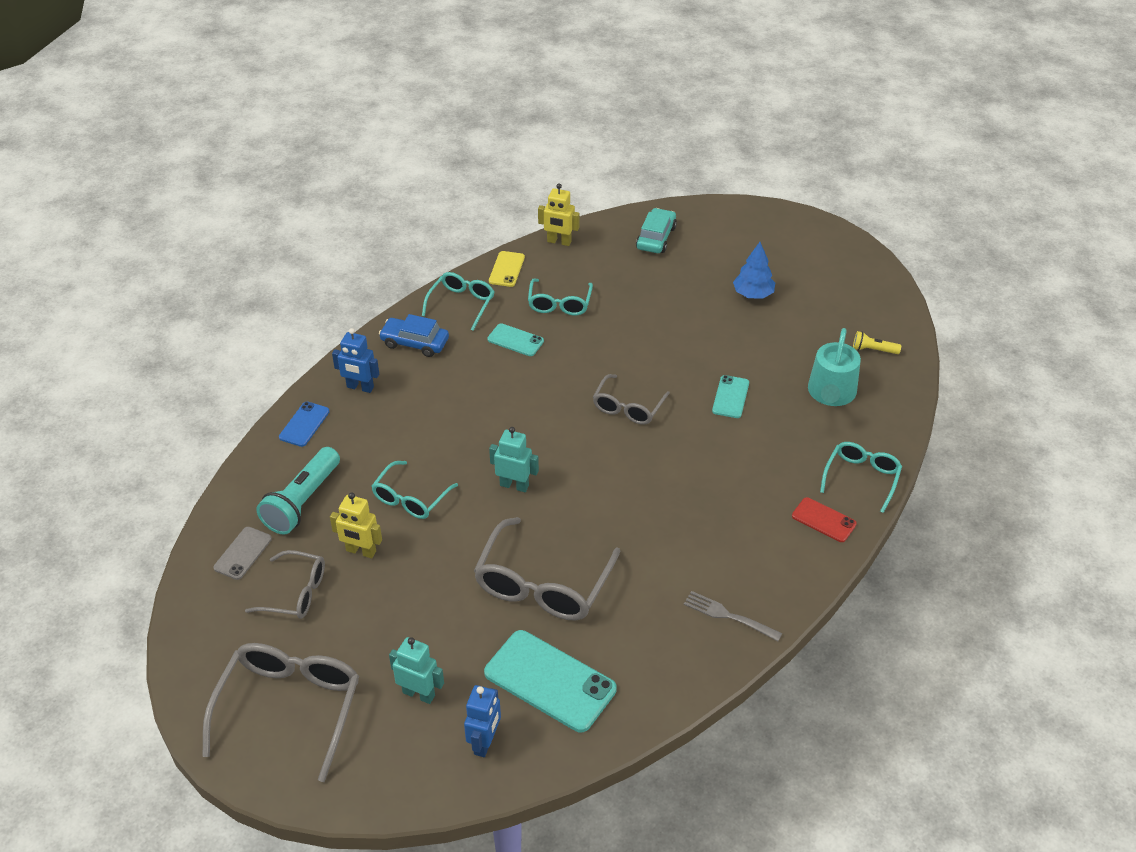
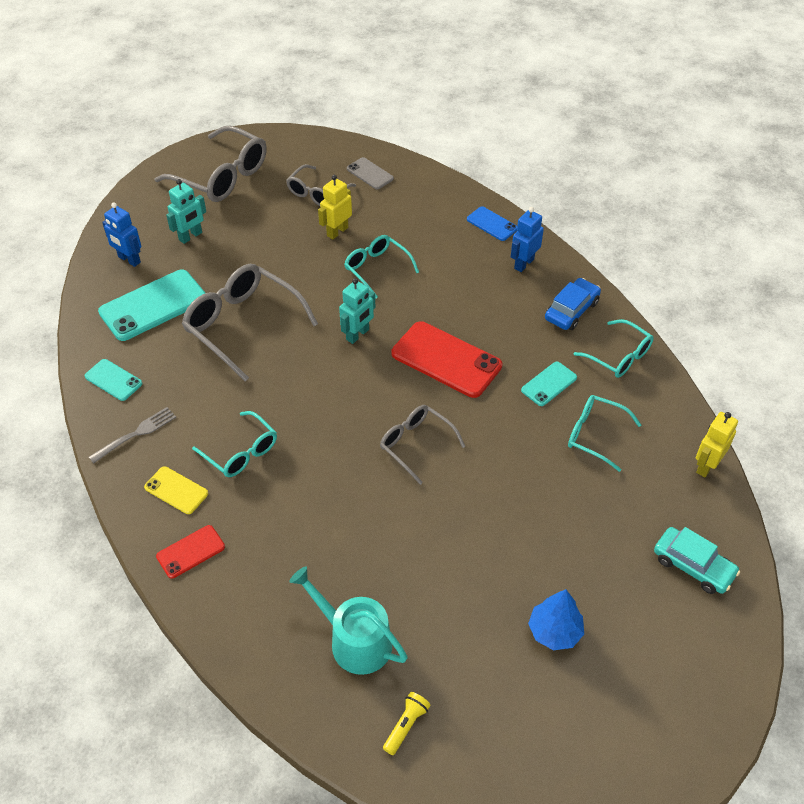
camera: 110 degrees right, 5 degrees up
(302, 502) = (405, 210): turquoise flashlight -> none
(506, 269) = (667, 406): yellow phone -> yellow phone (176, 490)
(517, 412) = (446, 360): none -> red phone
(730, 397) = (392, 538): turquoise phone -> turquoise phone (113, 380)
(861, 478) = (222, 612): turquoise glasses -> turquoise glasses (241, 452)

